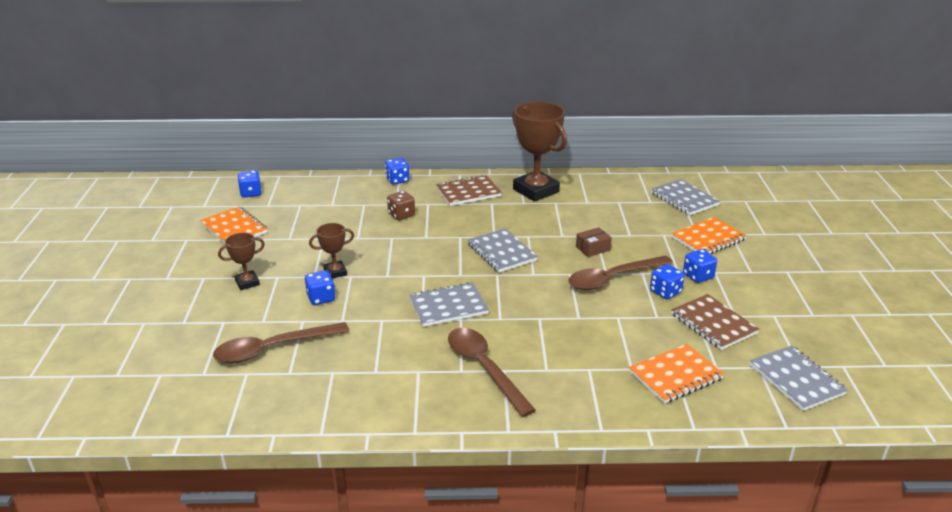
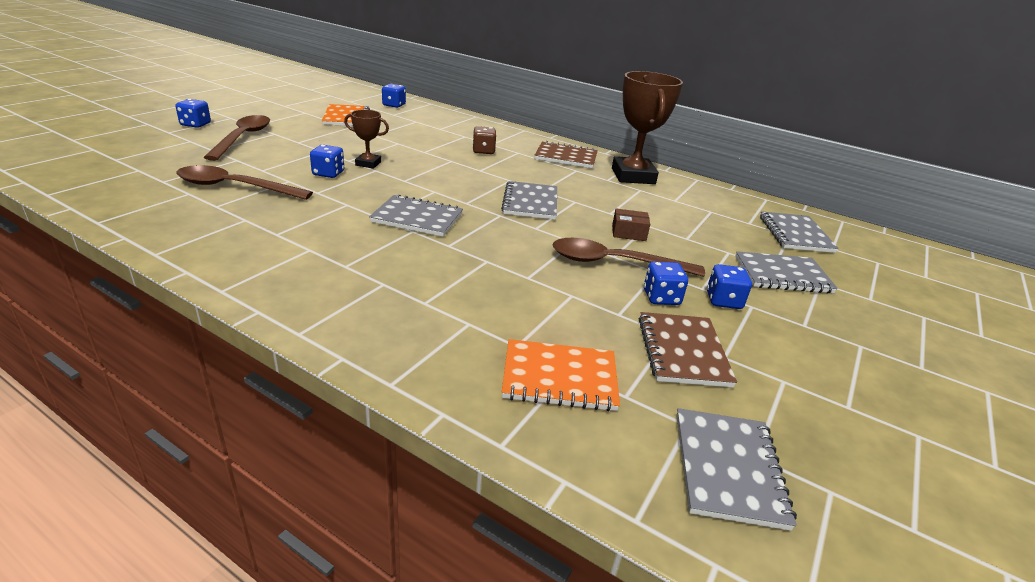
camera: 30 degrees right, 0 degrees up
(247, 283) = (296, 146): brown trophy -> none
(397, 180) = (517, 132): blue dice -> blue dice (195, 124)
(484, 368) = (368, 274): brown spoon -> brown spoon (243, 138)
(708, 239) = (782, 275): orange notebook -> grey notebook

